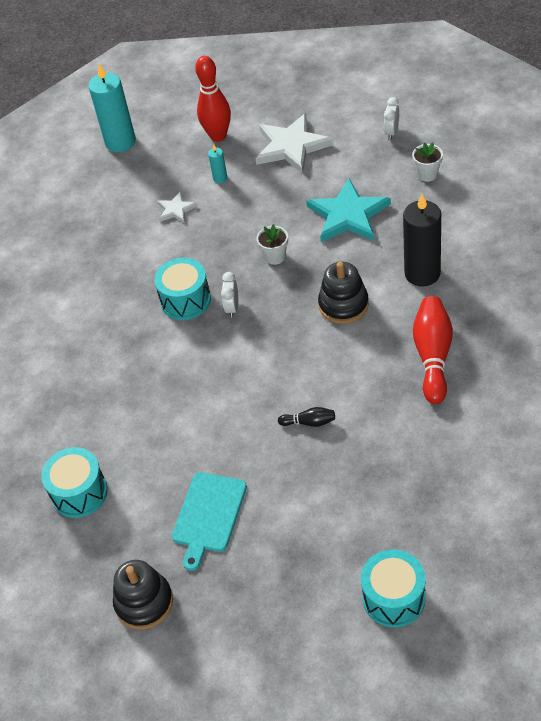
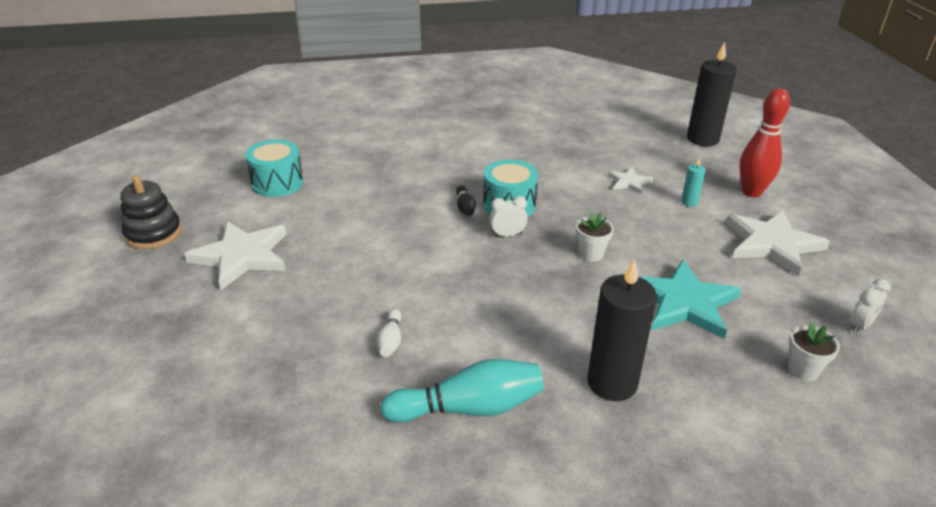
camera: 70 degrees right, 15 degrees down
(120, 142) = (702, 139): turquoise candle -> black candle
(208, 515) = (242, 256): turquoise cutting board -> white star
(309, 422) = (356, 309): black bowling pin -> black bowling pin (465, 207)
(343, 305) = (535, 315): black stacking toy -> none
(353, 399) = (391, 340): none -> white bowling pin
(391, 132) = (860, 326): white clock -> white clock turned 135 degrees clockwise
(394, 598) = (102, 407): turquoise drum -> none
(433, 356) = (469, 408): red bowling pin -> turquoise bowling pin

